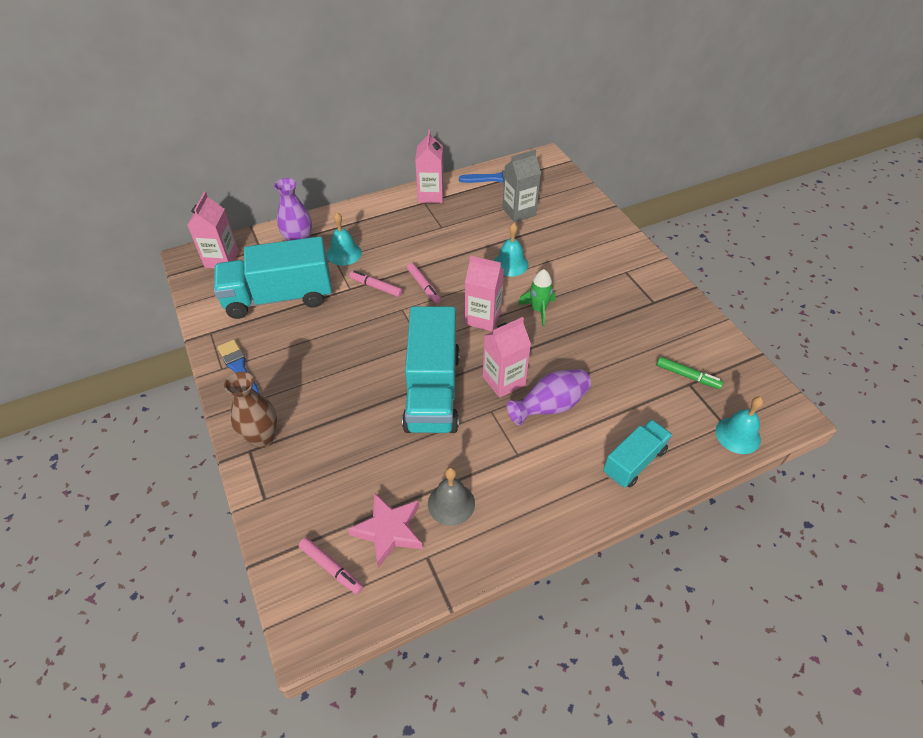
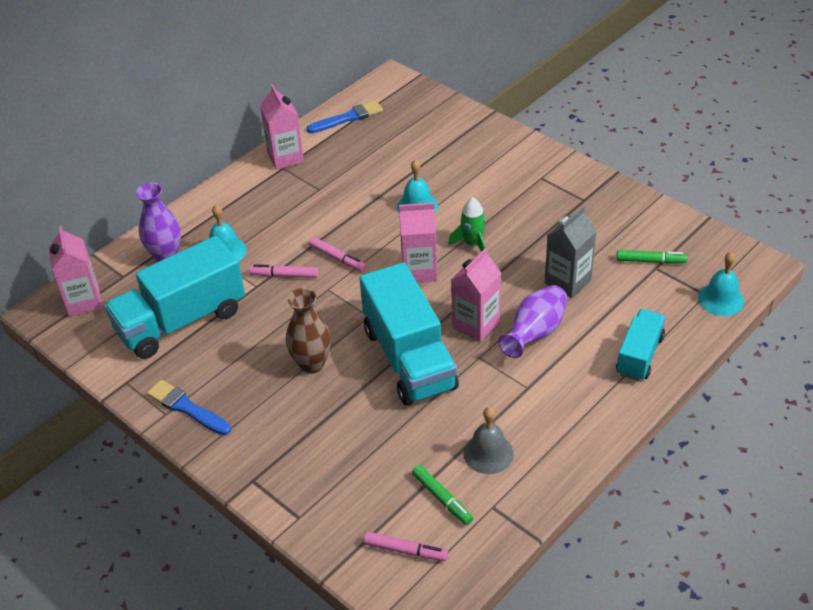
camera: 20 degrees left, 5 degrees down
(262, 438) = (258, 464): brown vase -> brown vase (312, 364)
(389, 530) = (442, 498): pink star -> green marker
(519, 212) = (395, 147): grey carton -> grey carton (567, 281)

